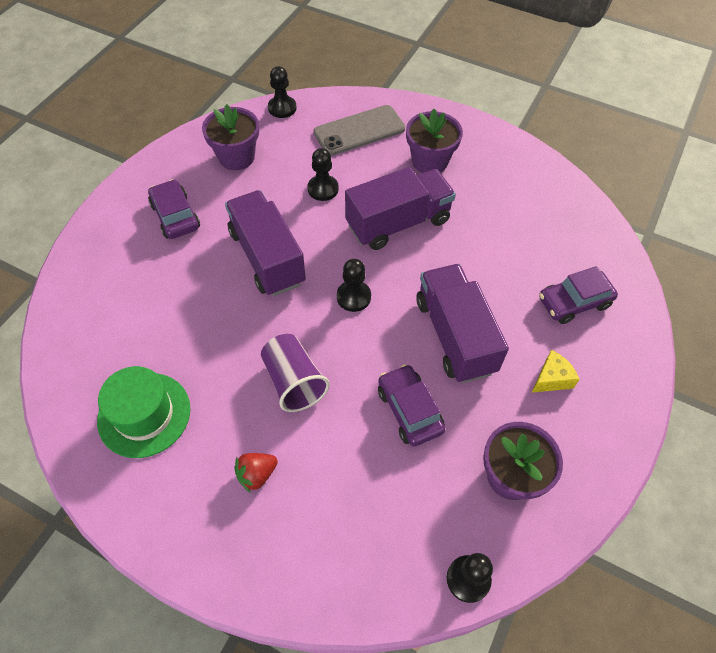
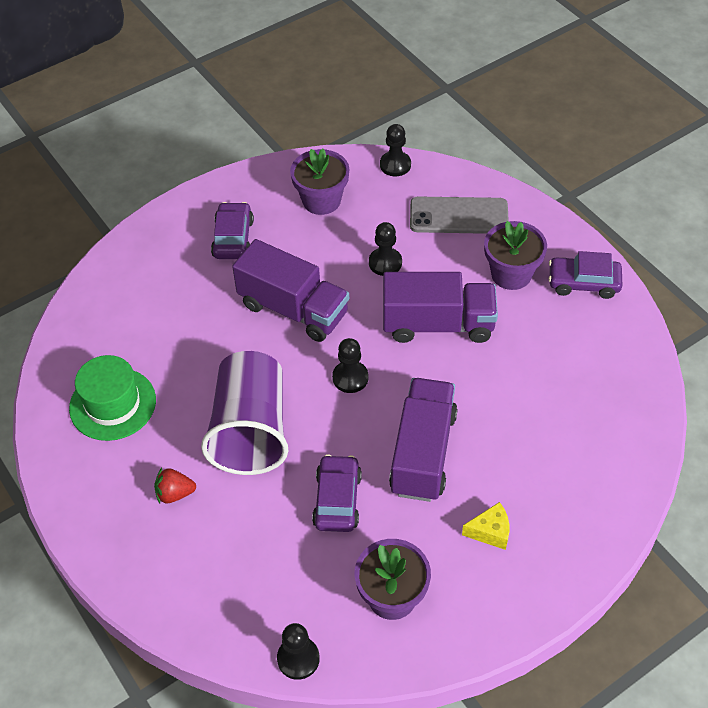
camera: 30 degrees right, 5 degrees down
(267, 257) = (293, 309): purple truck -> purple truck turned 120 degrees clockwise
(294, 381) = (251, 430): purple cup -> purple cup, size x1.60
(574, 302) = (564, 472): purple car -> purple car (583, 283)

